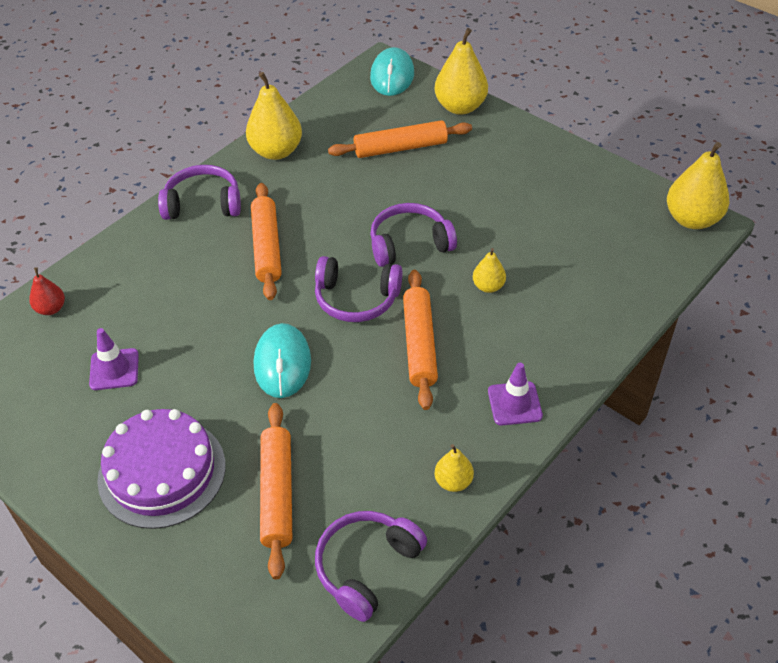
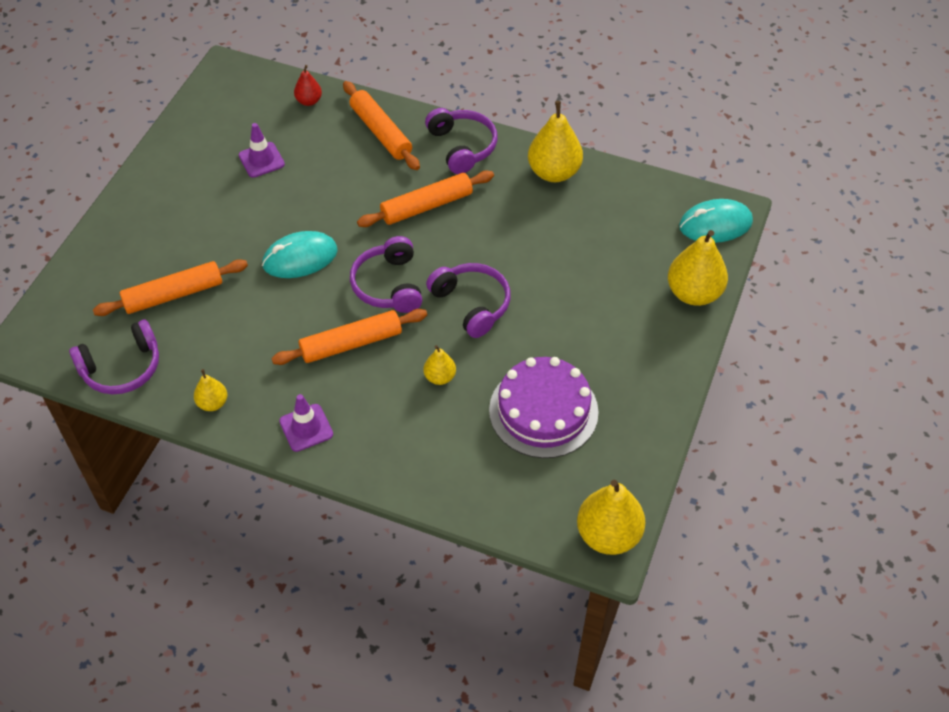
camera: 70 degrees right, 5 degrees up
(162, 472) = (175, 222): purple cake -> purple cake (543, 411)
(366, 567) = (122, 368): purple headphones -> purple headphones turned 135 degrees clockwise
(400, 148) = (604, 262): orange rolling pin -> orange rolling pin (381, 132)

